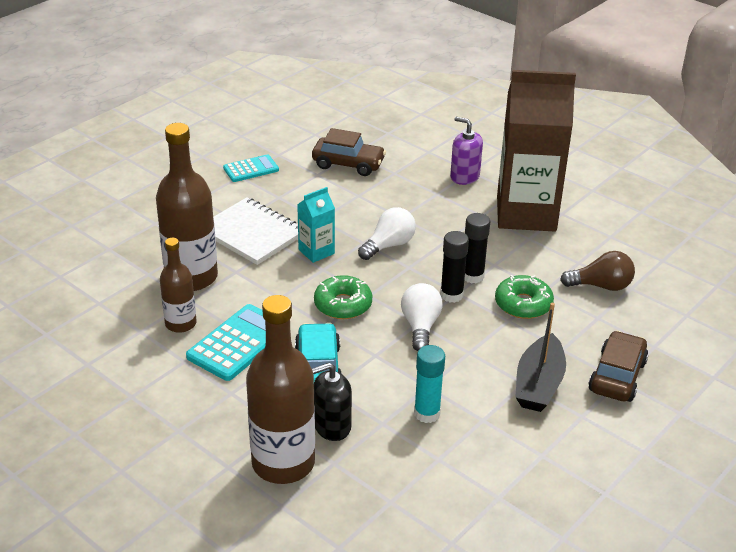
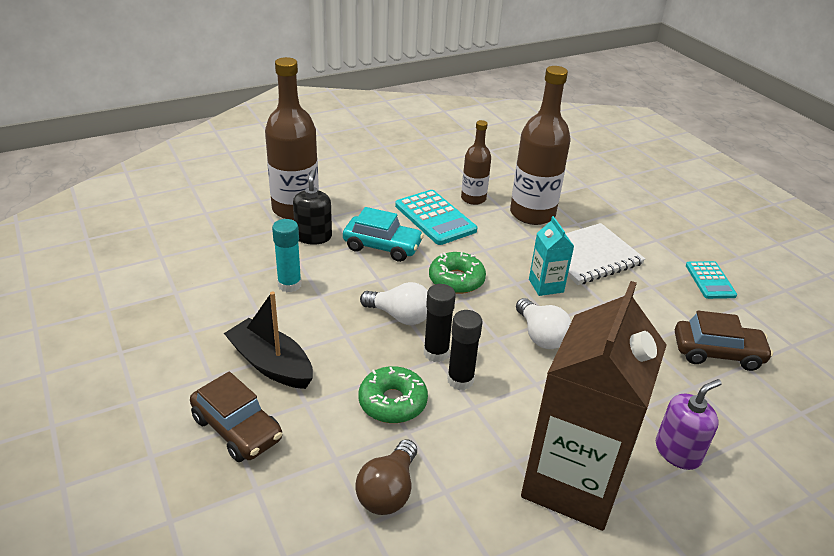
camera: 110 degrees right, 0 degrees up
(348, 164) = (717, 353): brown car -> brown car turned 120 degrees counterclockwise

